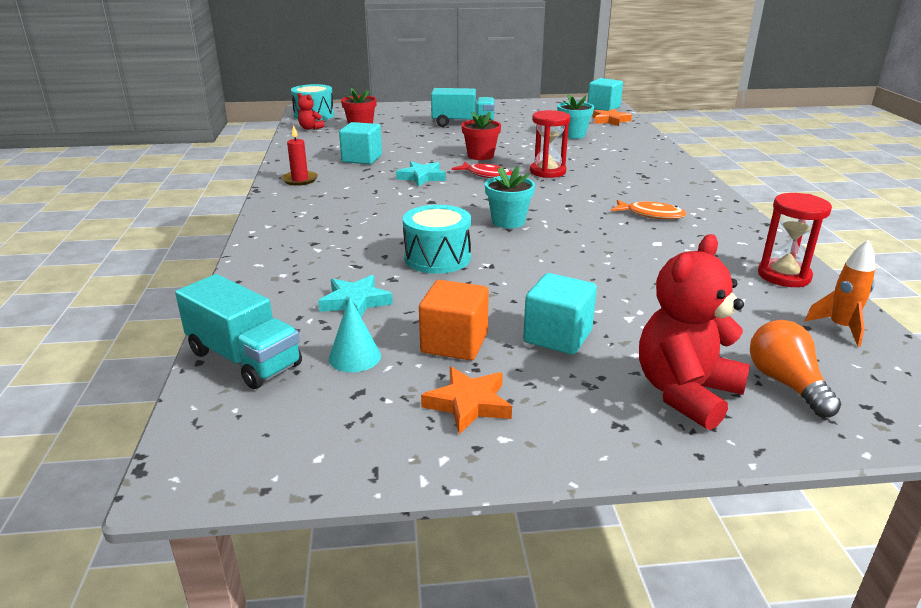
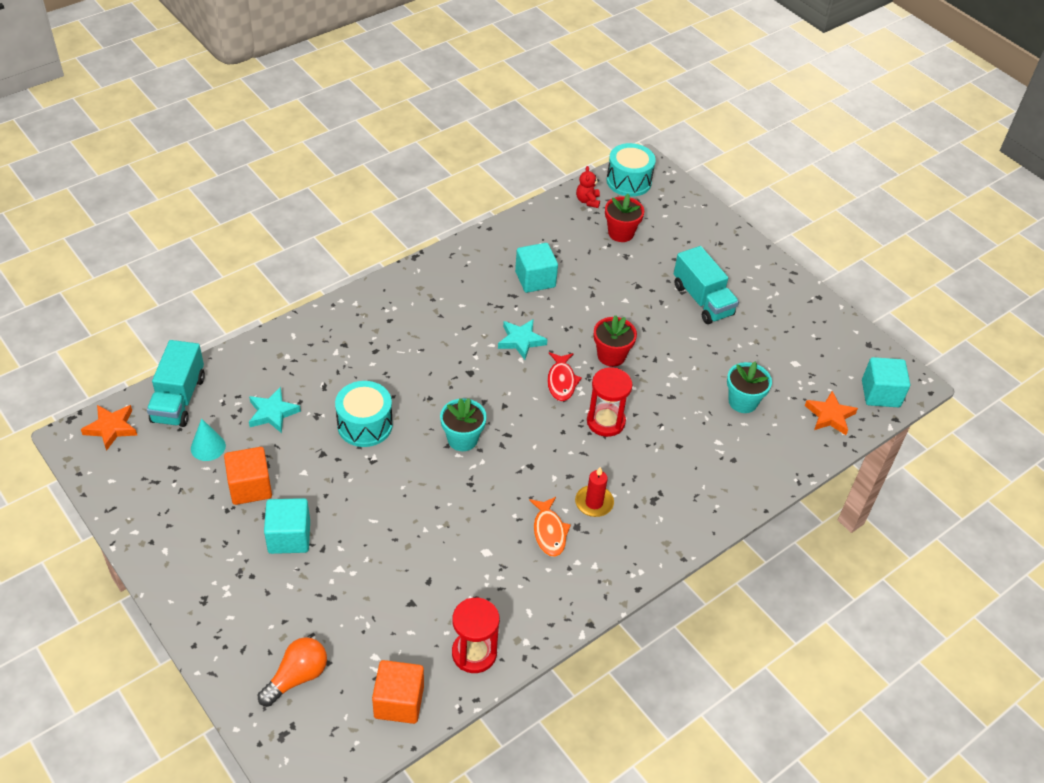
camera: 55 degrees right, 20 degrees up
(300, 180) = (455, 269): red candle -> red candle (594, 503)
(468, 404) = (188, 521): orange star -> orange star (111, 428)
(685, 393) = (256, 624): red teddy bear -> none
(840, 328) = (399, 702): orange rocket -> orange cube

